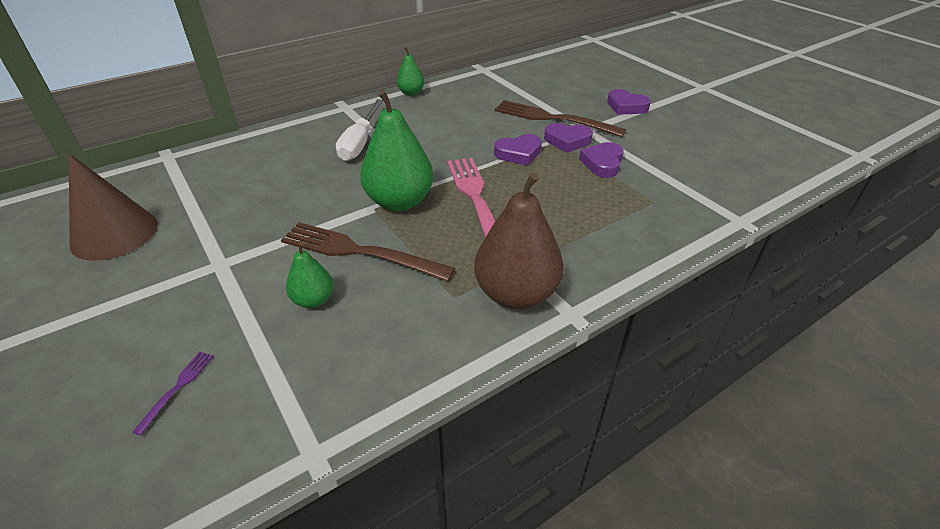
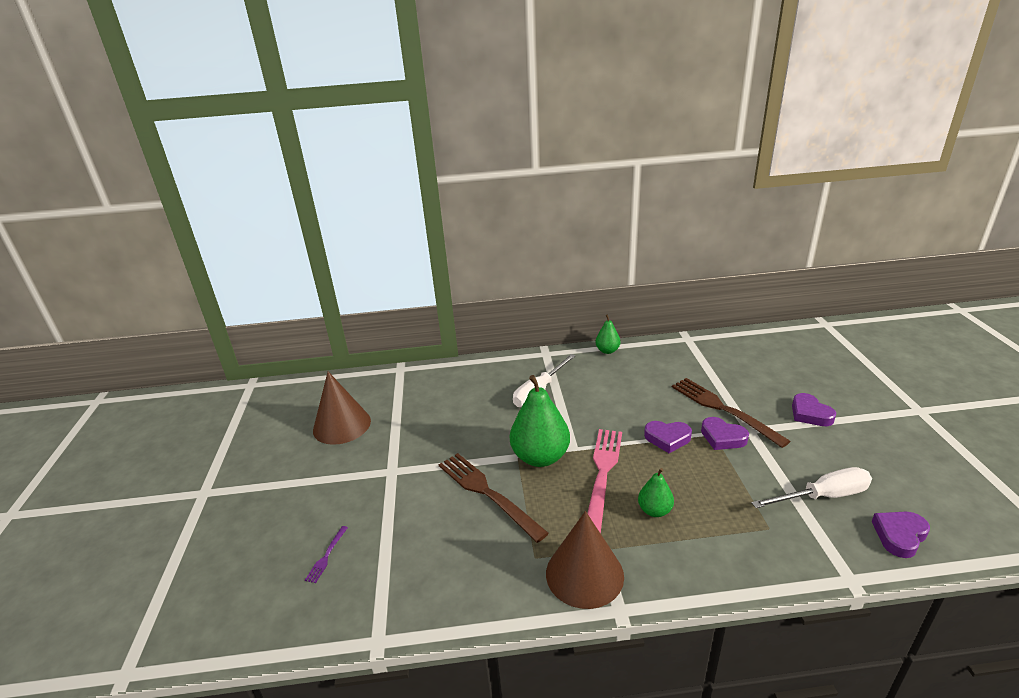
camera: 30 degrees right, 10 degrees down
(178, 387) = (326, 556): purple fork -> purple fork turned 150 degrees clockwise
(313, 300) = (436, 522): green pear -> green pear (654, 510)
(516, 294) = (584, 574): brown pear -> brown cone
(602, 163) = (742, 471): purple heart -> purple heart (899, 536)
(678, 165) = (823, 496): none -> white screwdriver

